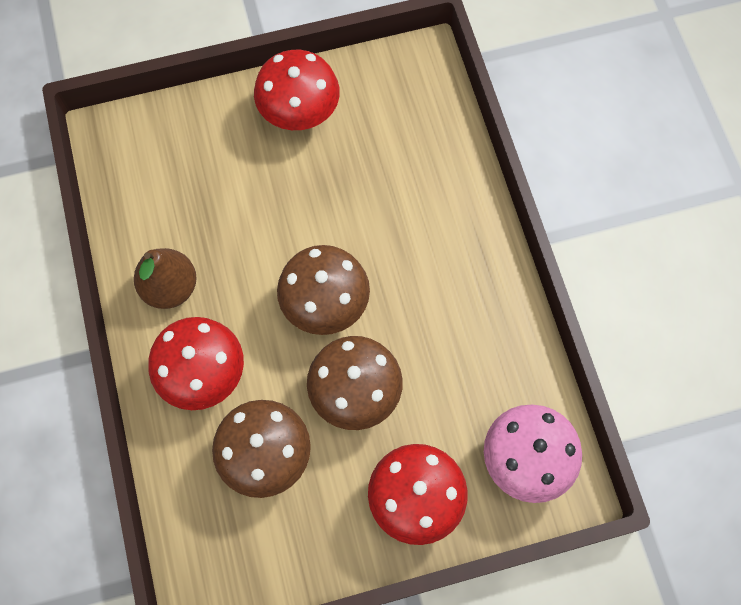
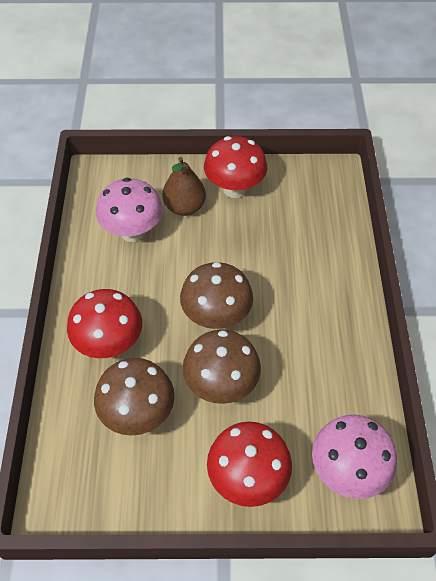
camera: 15 degrees right, 15 degrees down
(170, 287) = (105, 279): brown pear -> brown pear (184, 207)
(185, 211) = (133, 232): none -> pink mushroom

